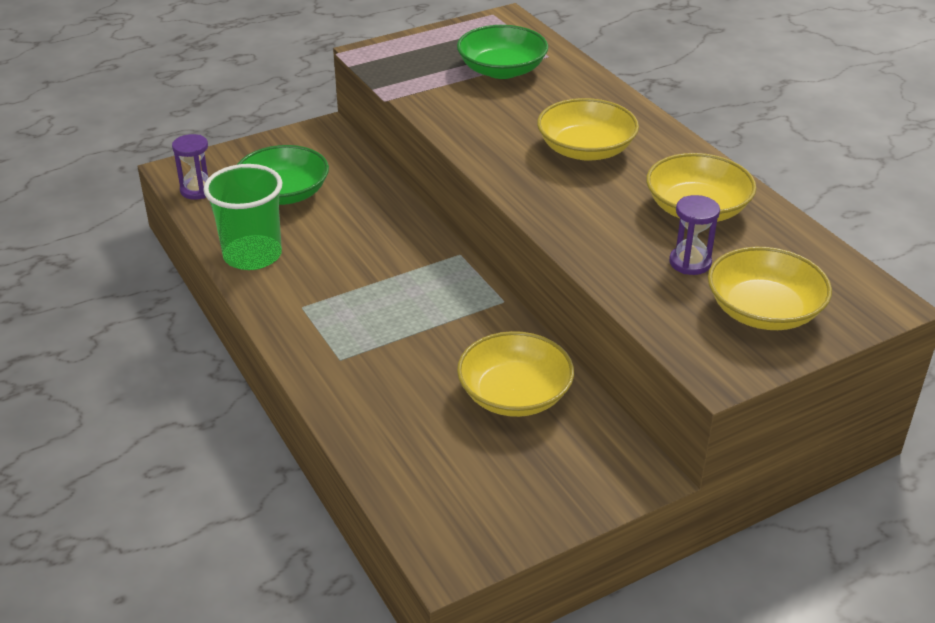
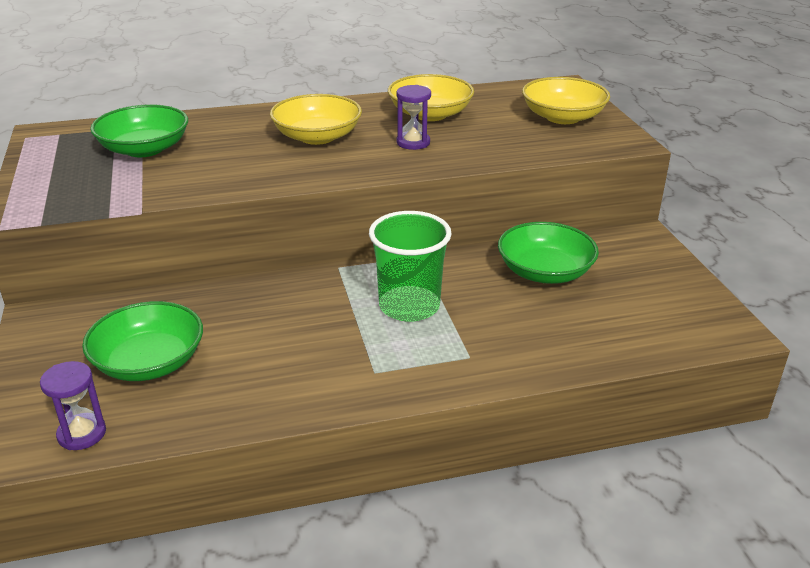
camera: 75 degrees left, 5 degrees down
(252, 255) = (259, 398): green cup -> green cup (409, 306)
(514, 395) = (545, 272): yellow bowl -> green bowl
(690, 262) = (498, 128): purple hourglass -> purple hourglass (413, 142)

